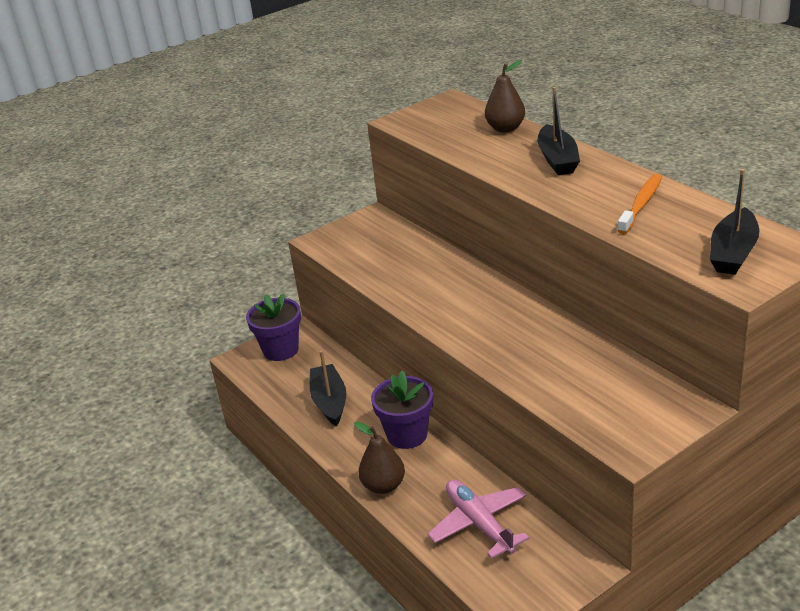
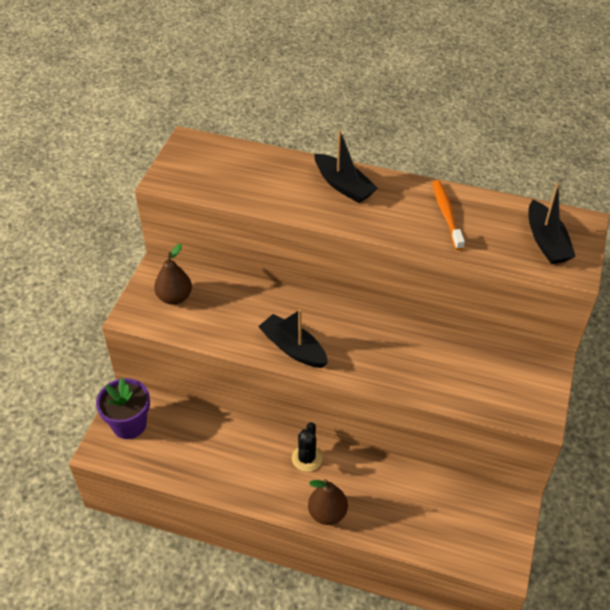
camera: 40 degrees left, 15 degrees up
(329, 401) = (218, 457): black boat -> black boat (293, 348)
(407, 435) = (307, 458): purple flower pot -> black cactus
(479, 523) = (421, 509): pink plane -> none
(505, 128) = (269, 162): brown pear -> brown pear (174, 297)

